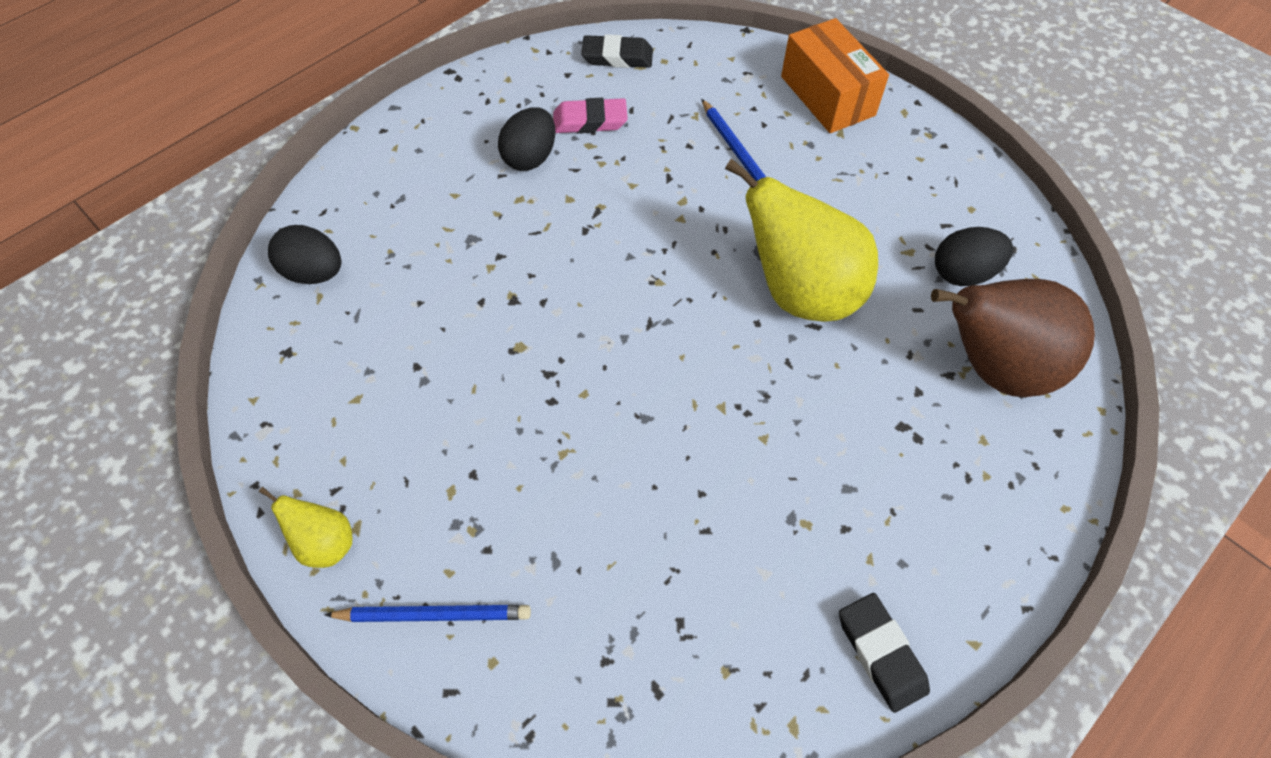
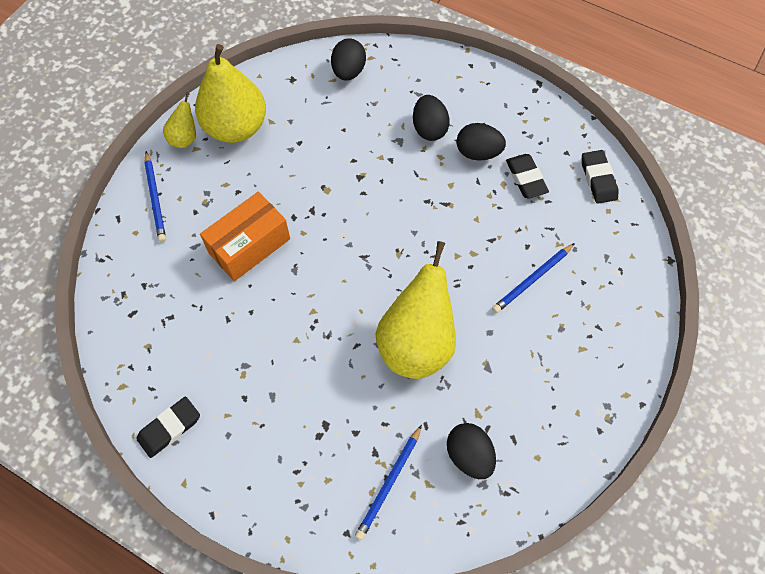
camera: 75 degrees right, 5 degrees up
(342, 454) = (236, 127): none -> yellow pear
(467, 200) = (429, 129): none -> black egg
(590, 121) = (526, 178): pink eraser -> black eraser
(827, 96) = (619, 333): orange box -> orange box (249, 246)
(993, 367) = (389, 483): brown pear -> blue pencil

